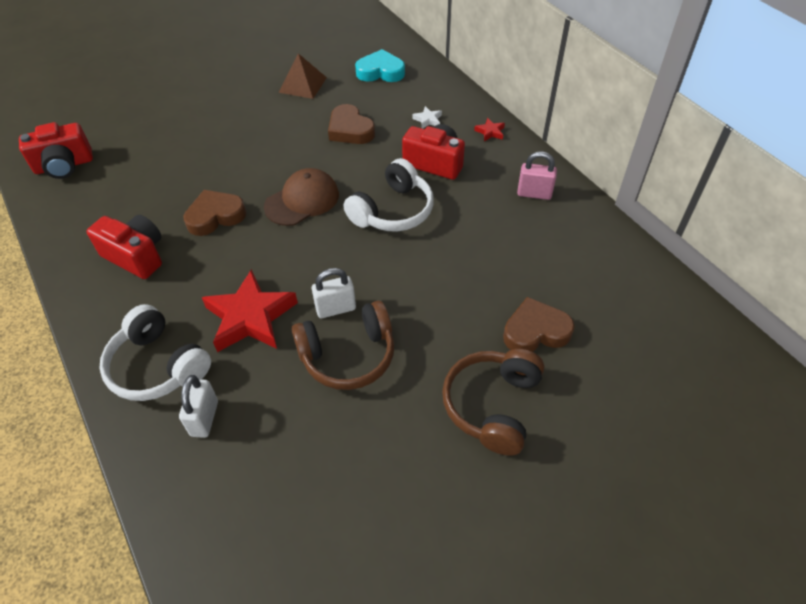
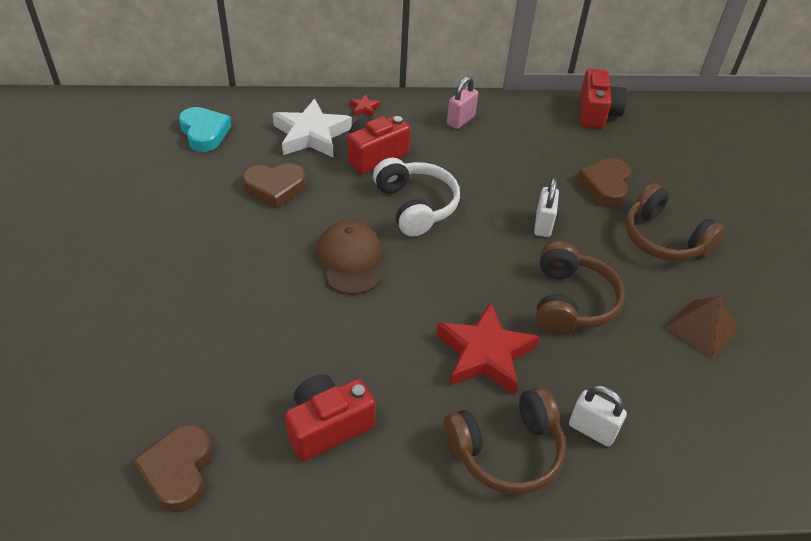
camera: 65 degrees left, 5 degrees down
(64, 165) = (85, 462): red camera -> red camera (596, 113)
(157, 366) = (506, 451): white headphones -> brown headphones
(215, 216) = (318, 335): brown heart -> brown heart (178, 471)
(302, 84) = (162, 193): brown pyramid -> brown pyramid (702, 328)
(336, 308) = (512, 289): white padlock -> white padlock (543, 225)
(380, 72) = (204, 133): turquoise heart -> turquoise heart turned 120 degrees clockwise
(428, 120) = (311, 135): white star -> white star, size x2.40

